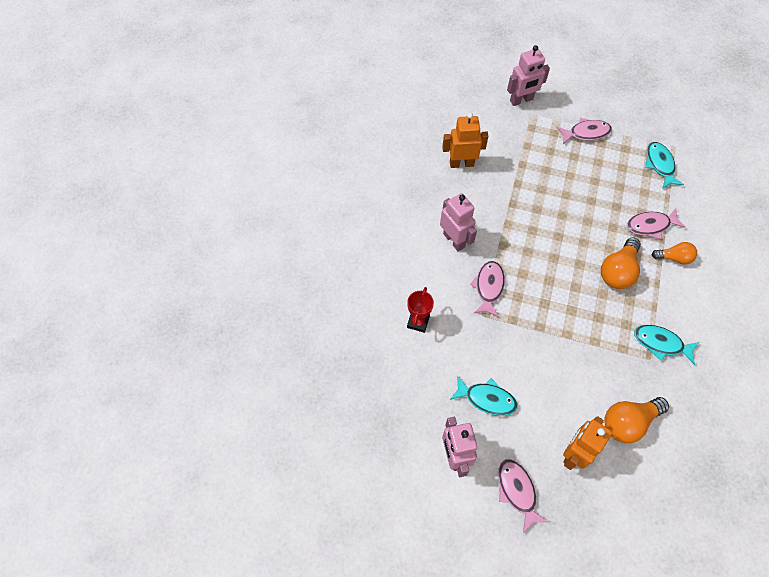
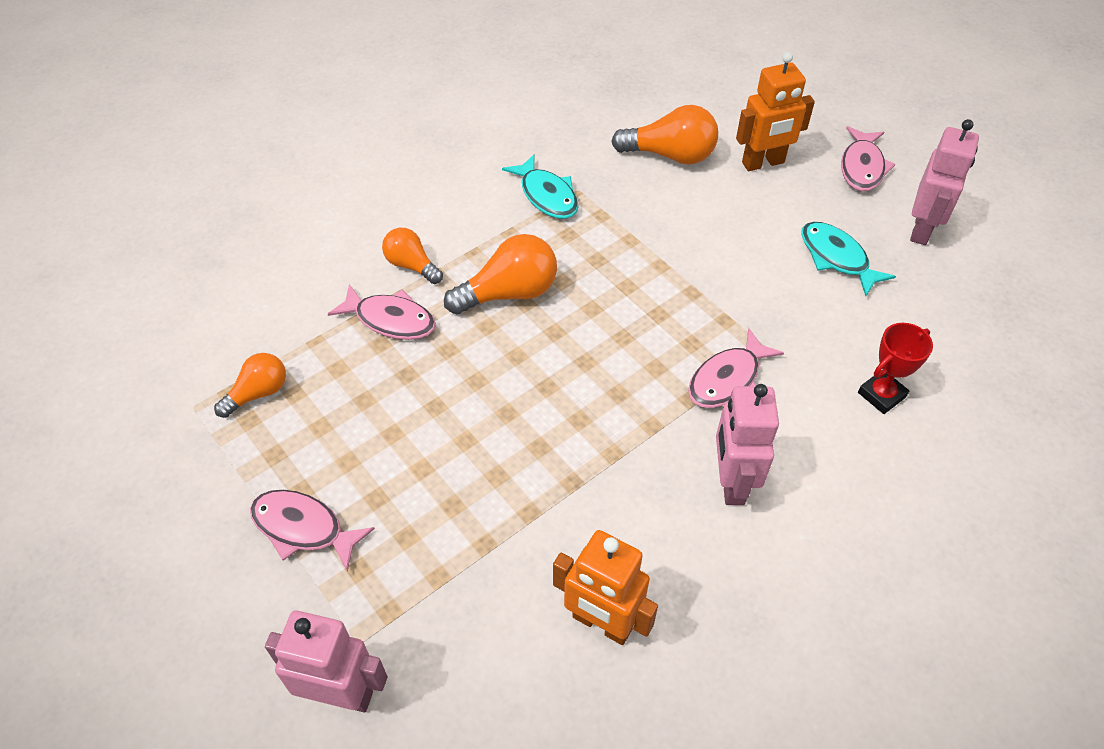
camera: 145 degrees left, 10 degrees down
(659, 165) = (258, 393): turquoise fish -> orange light bulb

